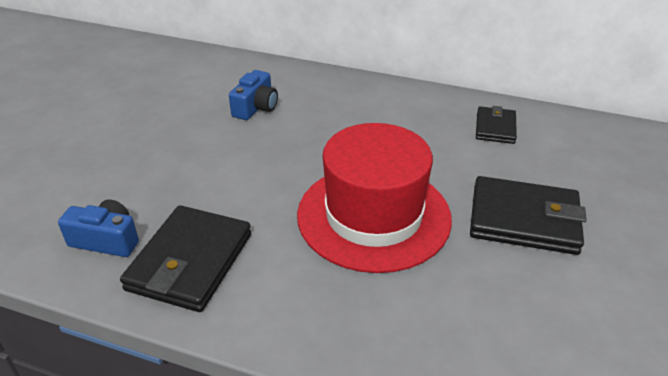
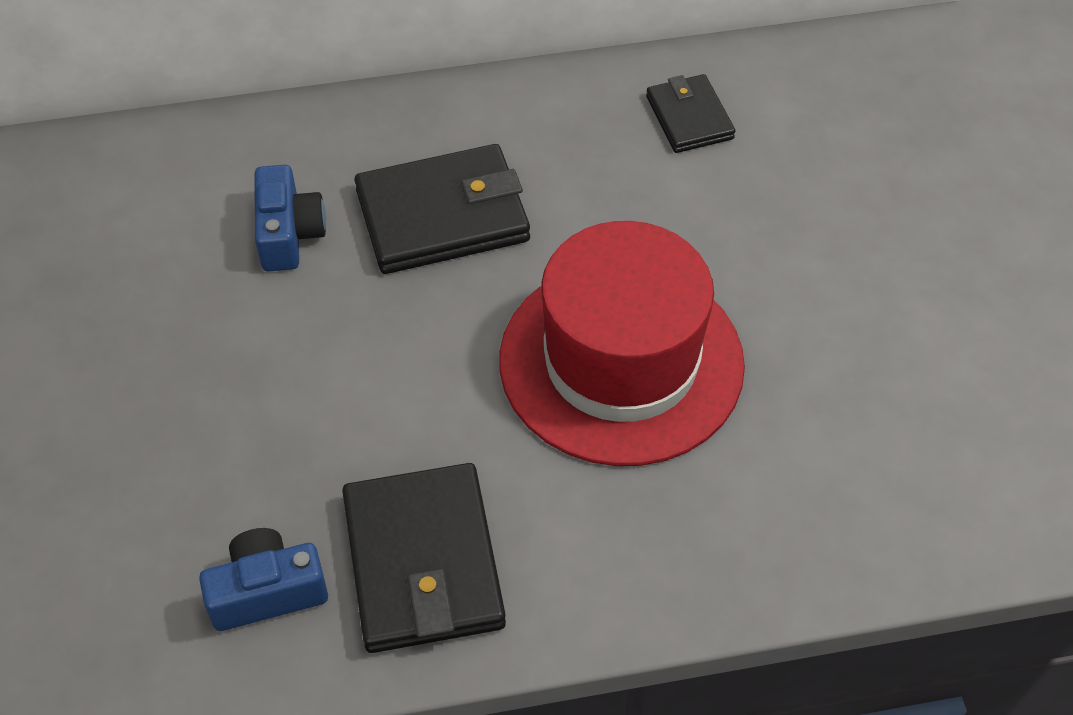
camera: 30 degrees left, 15 degrees up
(524, 220) = (819, 274): black wallet -> black wallet (442, 216)

